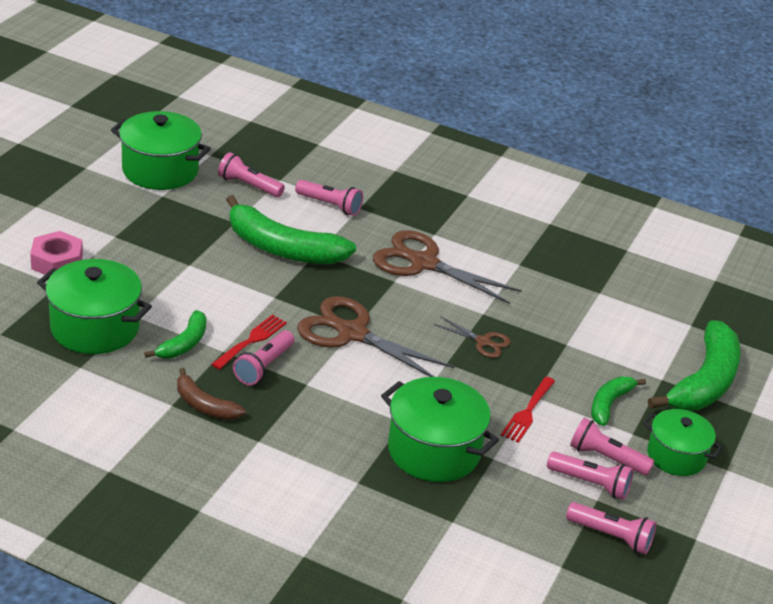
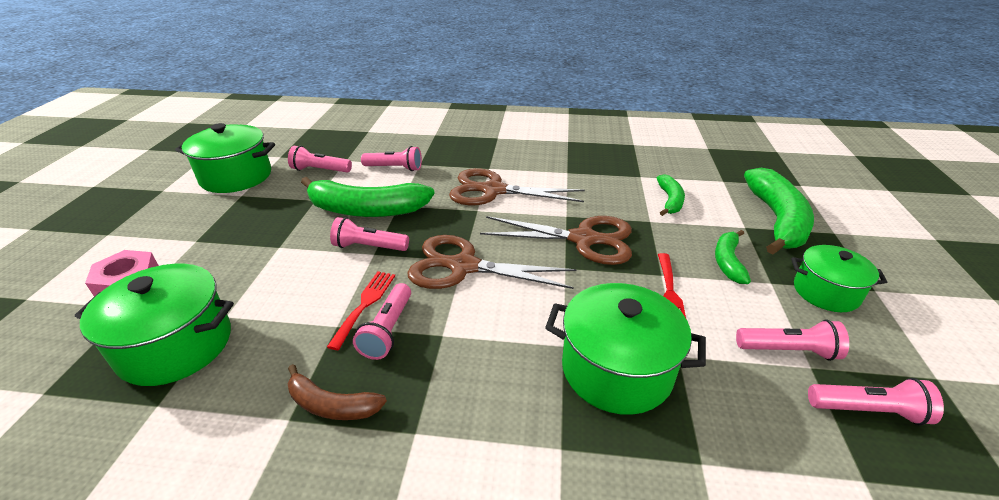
camera: 15 degrees left, 0 degrees up
(184, 343) = (289, 331): green banana -> green banana (670, 200)
(483, 342) = (583, 239): brown scissors -> brown scissors, size x2.02
(606, 458) = (774, 316): pink flashlight -> pink flashlight (368, 247)

